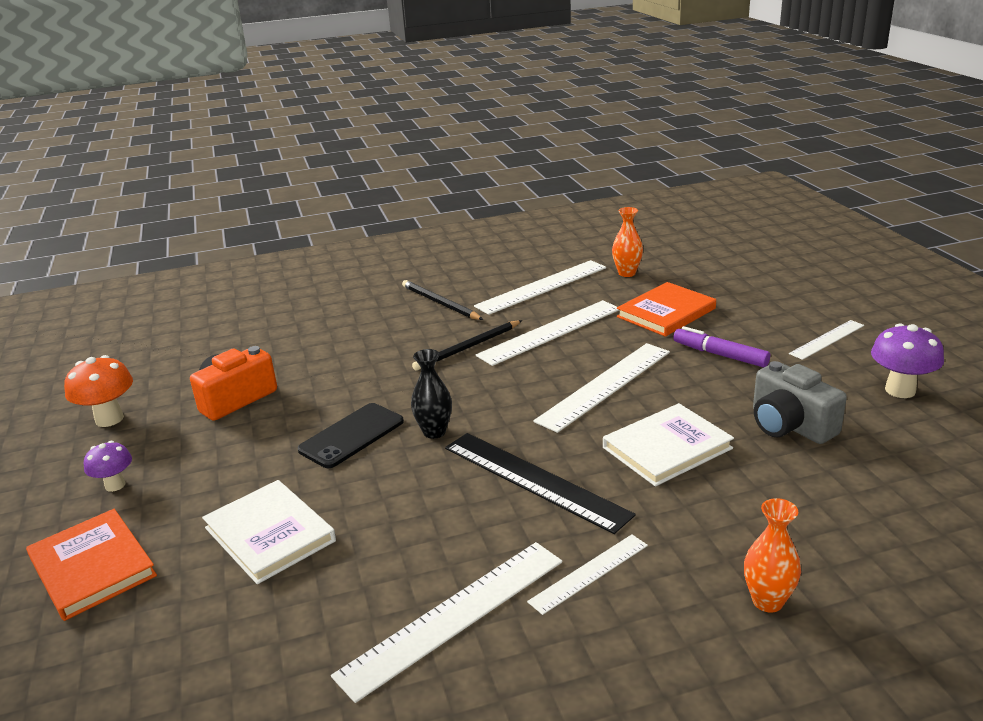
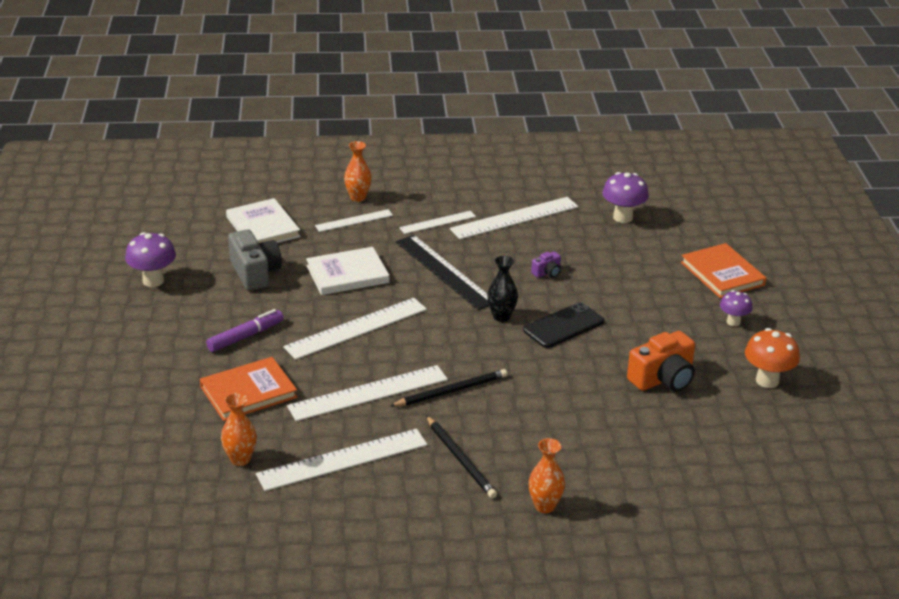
camera: 170 degrees left, 5 degrees up
(240, 667) = (622, 217): none -> purple mushroom
(269, 534) = (617, 271): white book -> white book (263, 227)
(361, 289) = (544, 506): none -> orange vase
(380, 510) = (547, 272): none -> purple camera
(720, 355) = (245, 336): purple marker -> purple marker turned 90 degrees counterclockwise
(827, 339) = (147, 332): white ruler -> white ruler (354, 220)

